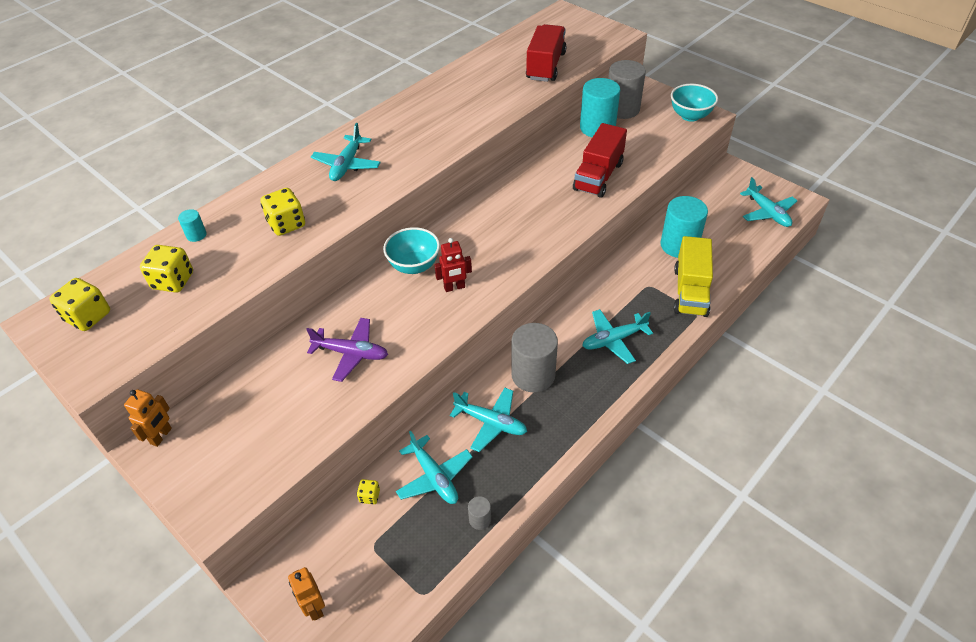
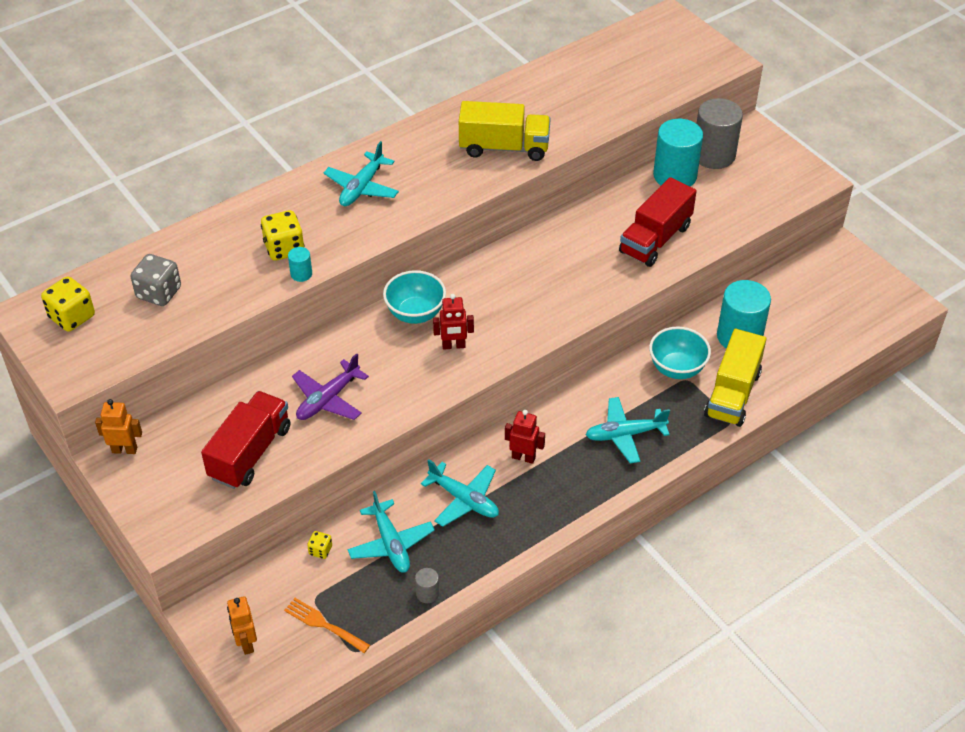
camera: 10 degrees right, 0 degrees up
(161, 436) = (124, 450): orange robot -> orange robot turned 120 degrees counterclockwise
(173, 281) = (159, 293): yellow dice -> grey dice
(196, 235) = (188, 245): turquoise cylinder -> turquoise cylinder (301, 274)
(351, 353) = (328, 399): purple plane -> purple plane turned 105 degrees clockwise
(388, 572) = (324, 624): none -> orange fork
(461, 117) = (504, 147): none -> yellow truck
(533, 375) = (523, 457): grey cylinder -> red robot
(545, 66) = (622, 93): red truck -> red truck (250, 453)
(690, 116) = (794, 177): turquoise bowl -> turquoise bowl (677, 369)
(767, 213) = (862, 314): turquoise plane -> none

